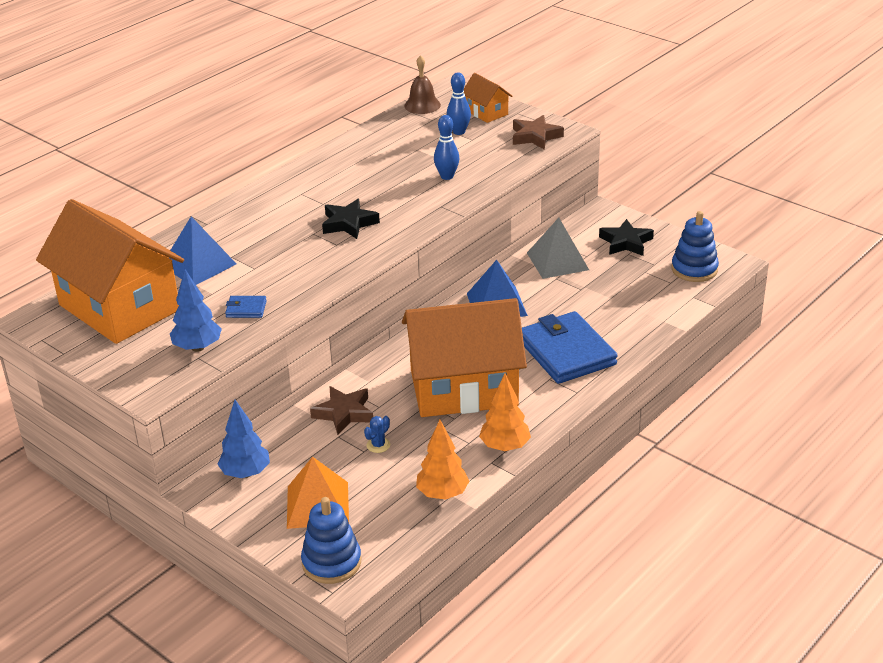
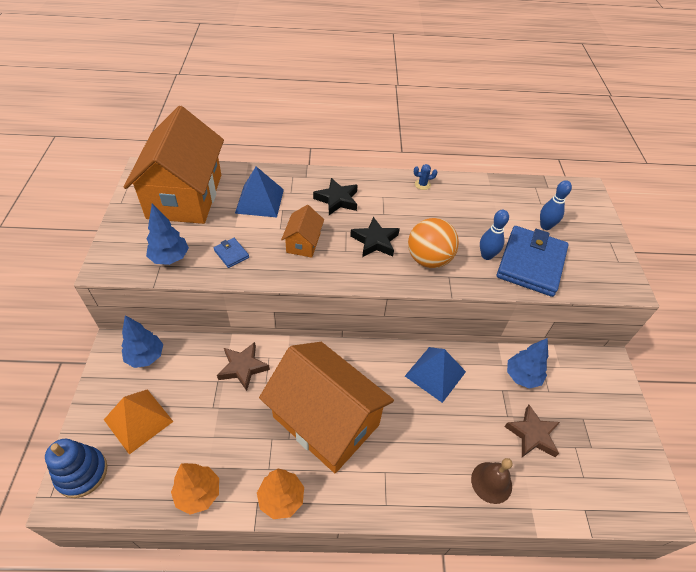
camera: 45 degrees right, 15 degrees up
(378, 445) = (224, 412): blue cactus -> blue cactus (422, 184)
(409, 206) = (428, 259): none -> orange ball
(422, 105) = (549, 187): brown bell -> brown bell (491, 482)
(486, 112) = (587, 225): orange house -> orange house (303, 243)
(535, 136) = (596, 272): brown star -> brown star (532, 434)
(557, 261) = (522, 376): grey pyramid -> blue tree
(566, 352) = (425, 461): blue wallet -> blue wallet (531, 263)
(626, 242) = (593, 407): black star -> black star (337, 200)
(694, 269) = (619, 484): blue stacking toy -> none

